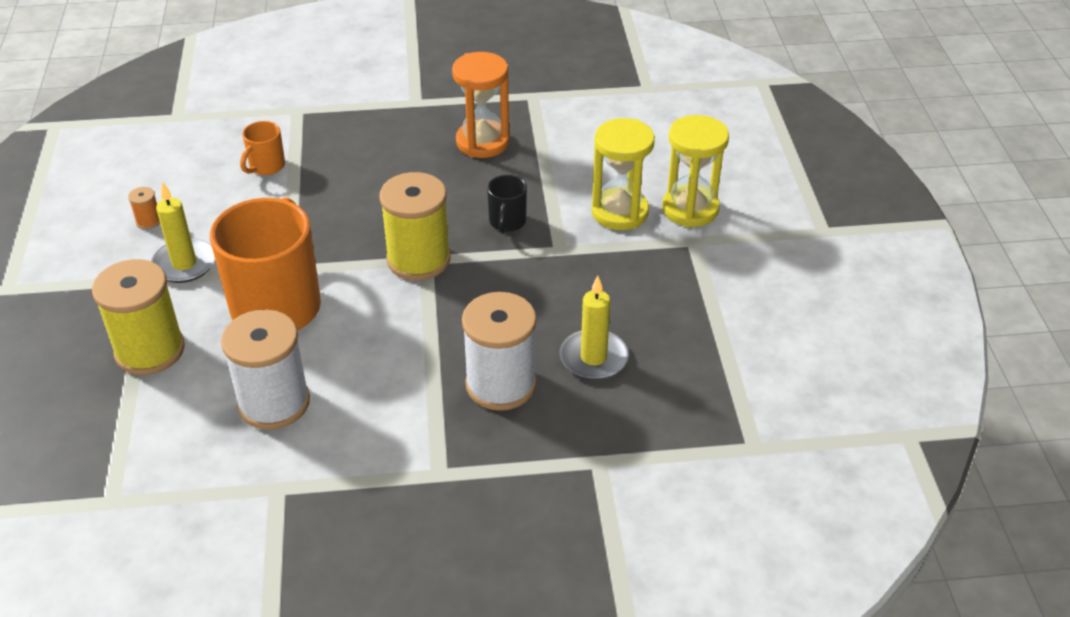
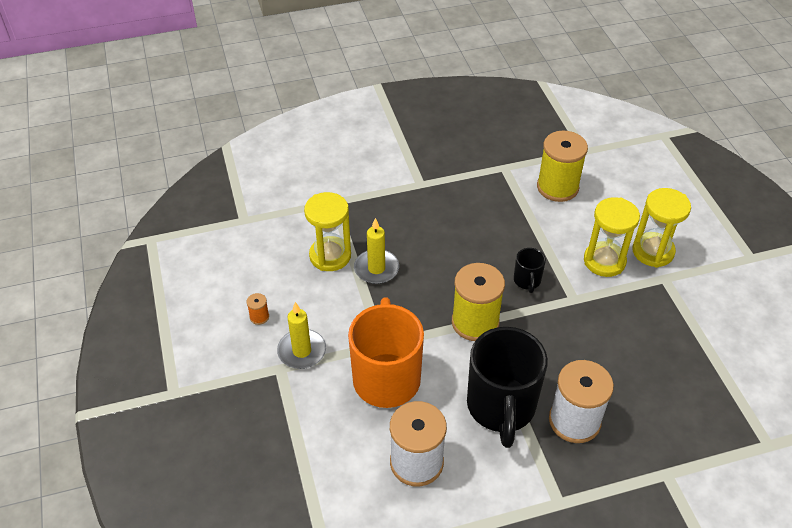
camera: 10 degrees left, 5 degrees up
(150, 350) = (306, 431): yellow spool -> yellow spool (557, 187)
(266, 166) = (330, 256): orange mug -> yellow hourglass
(410, 357) = (501, 407): none -> black mug
(482, 142) = (483, 213): orange hourglass -> none
(593, 358) = (631, 388): yellow candle -> yellow candle (376, 269)

